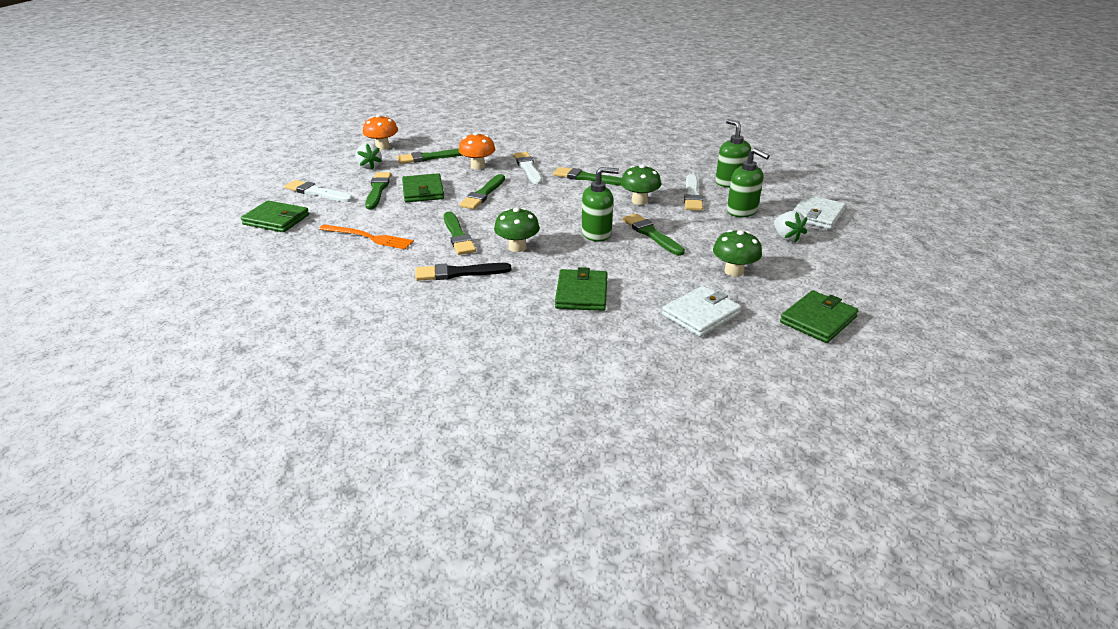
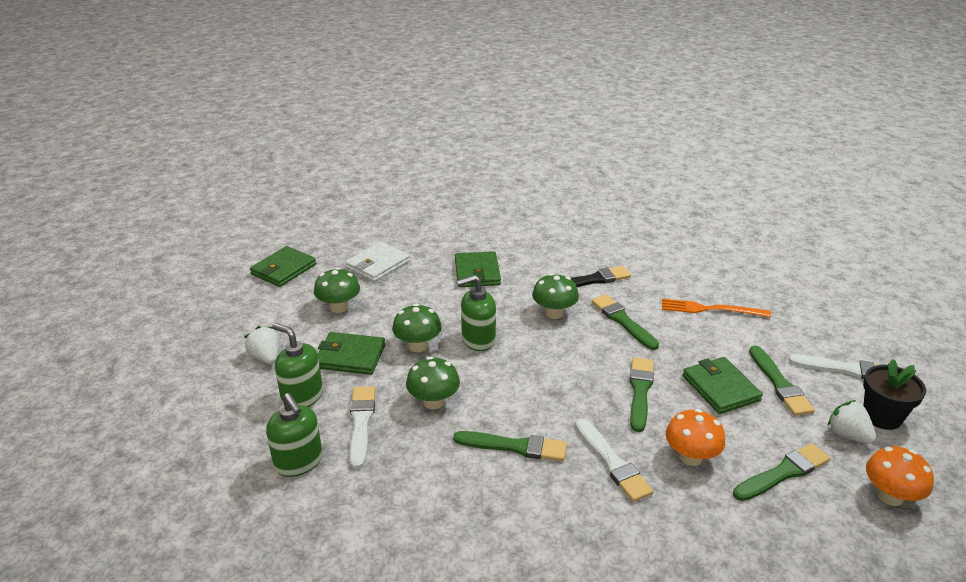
camera: 170 degrees right, 0 degrees up
(276, 220) = (832, 321): green wallet -> green wallet (350, 356)
(334, 171) = (882, 416): none -> black flower pot
(651, 234) = (418, 346): green brush -> green mushroom
(817, 215) = (207, 401): white wallet -> none

